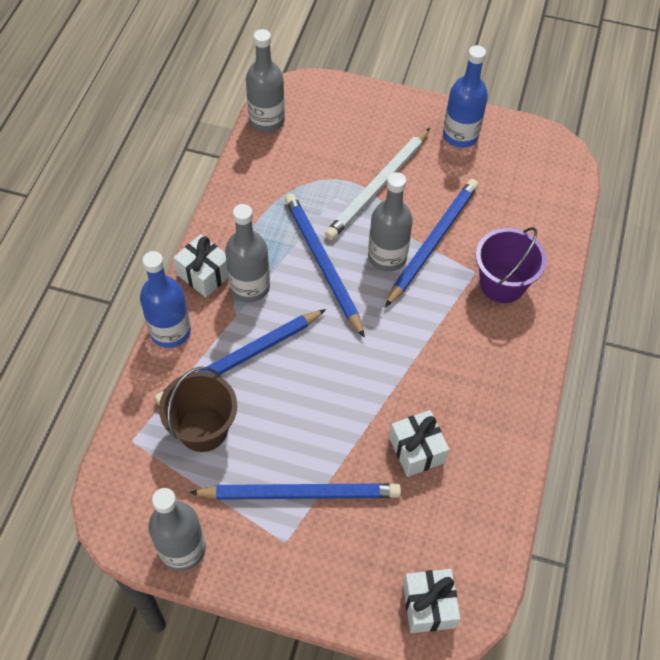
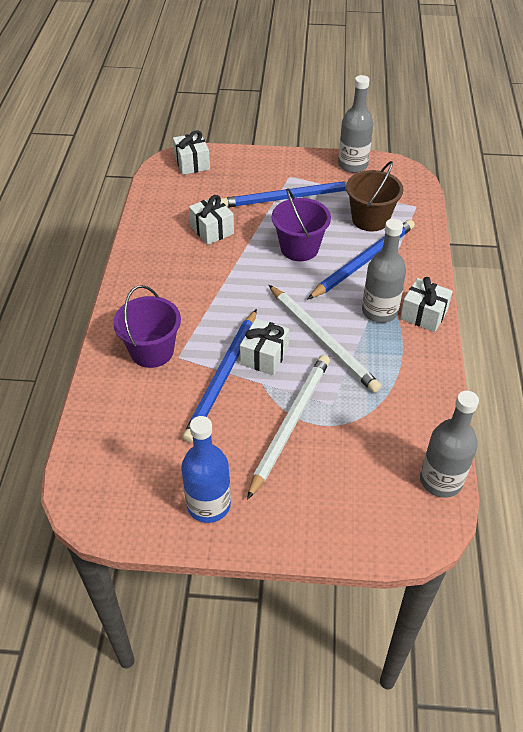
camera: 170 degrees right, 10 degrees down
(170, 331) = (428, 270): blue bottle -> none
(311, 396) = (299, 248): none -> purple bucket
(322, 264) = (322, 340): blue pencil -> white pencil
(387, 257) = (264, 356): grey bottle -> white gift

